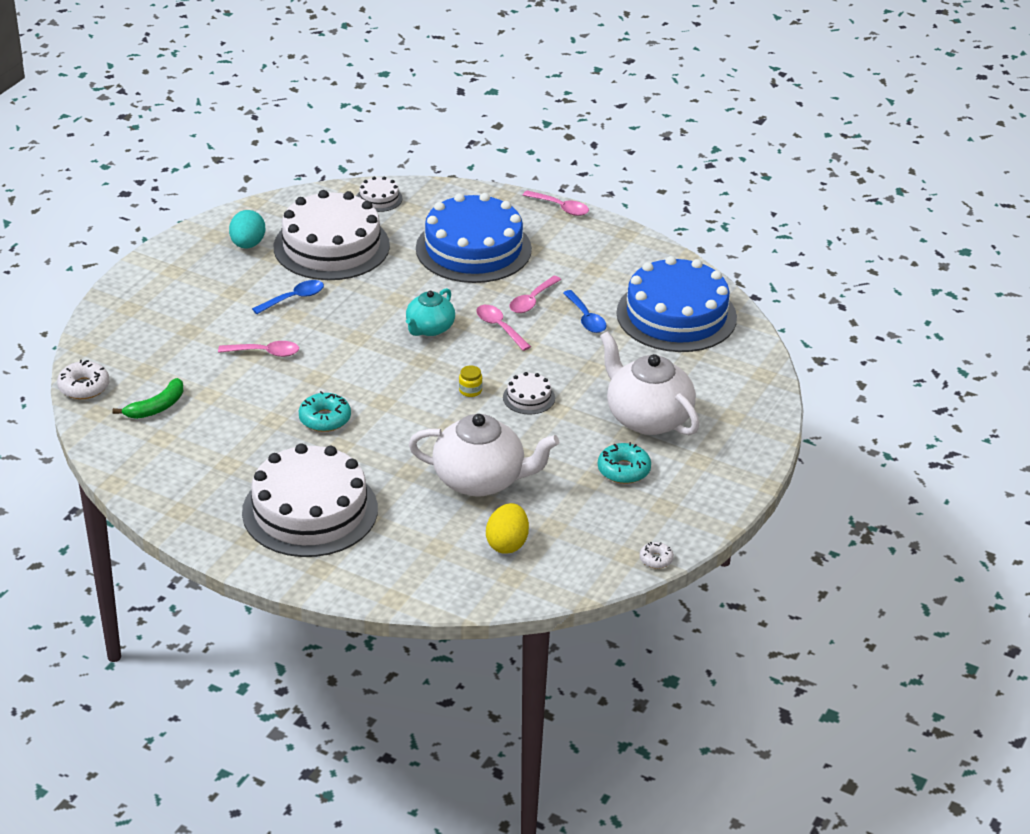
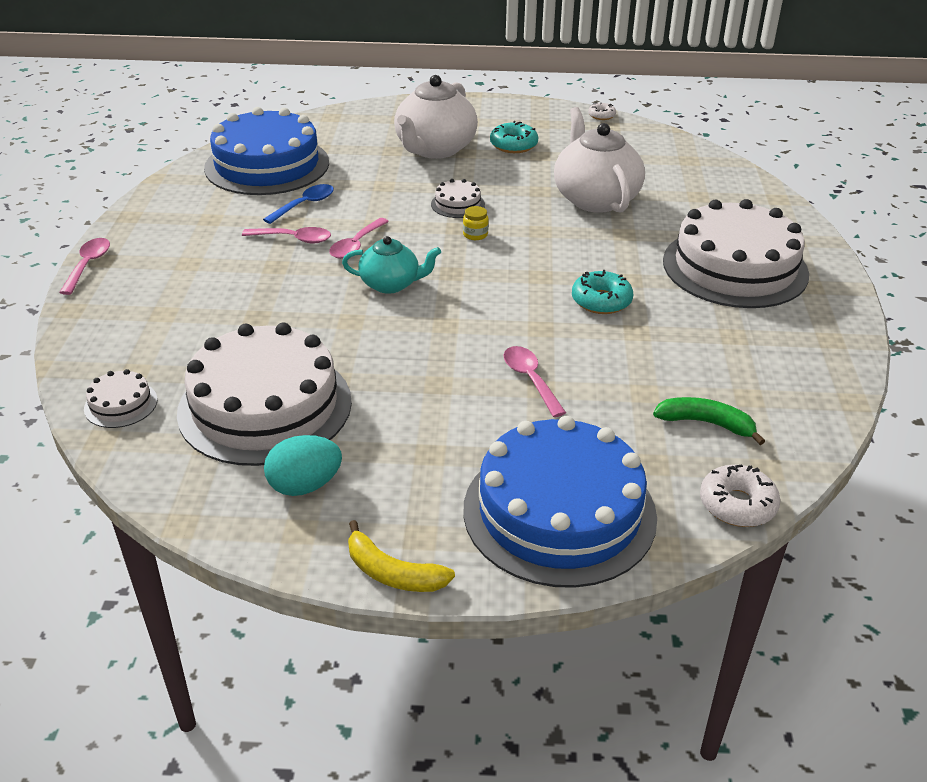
camera: 115 degrees left, 0 degrees up
(157, 256) = (393, 573): none -> yellow banana
(294, 298) = (405, 396): blue spoon -> none
(473, 249) = (210, 299): blue cake -> blue cake (559, 512)
(507, 544) = (656, 170): yellow egg -> none

